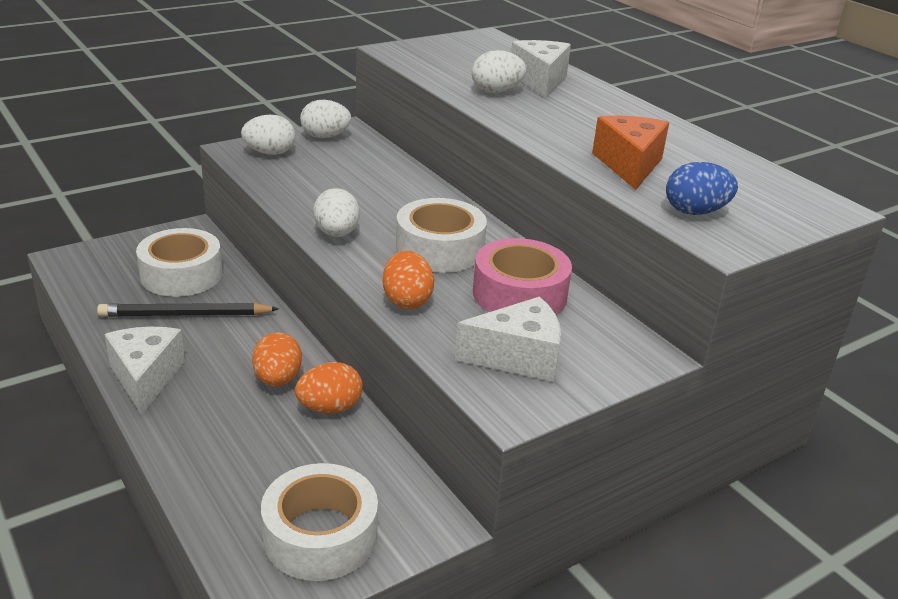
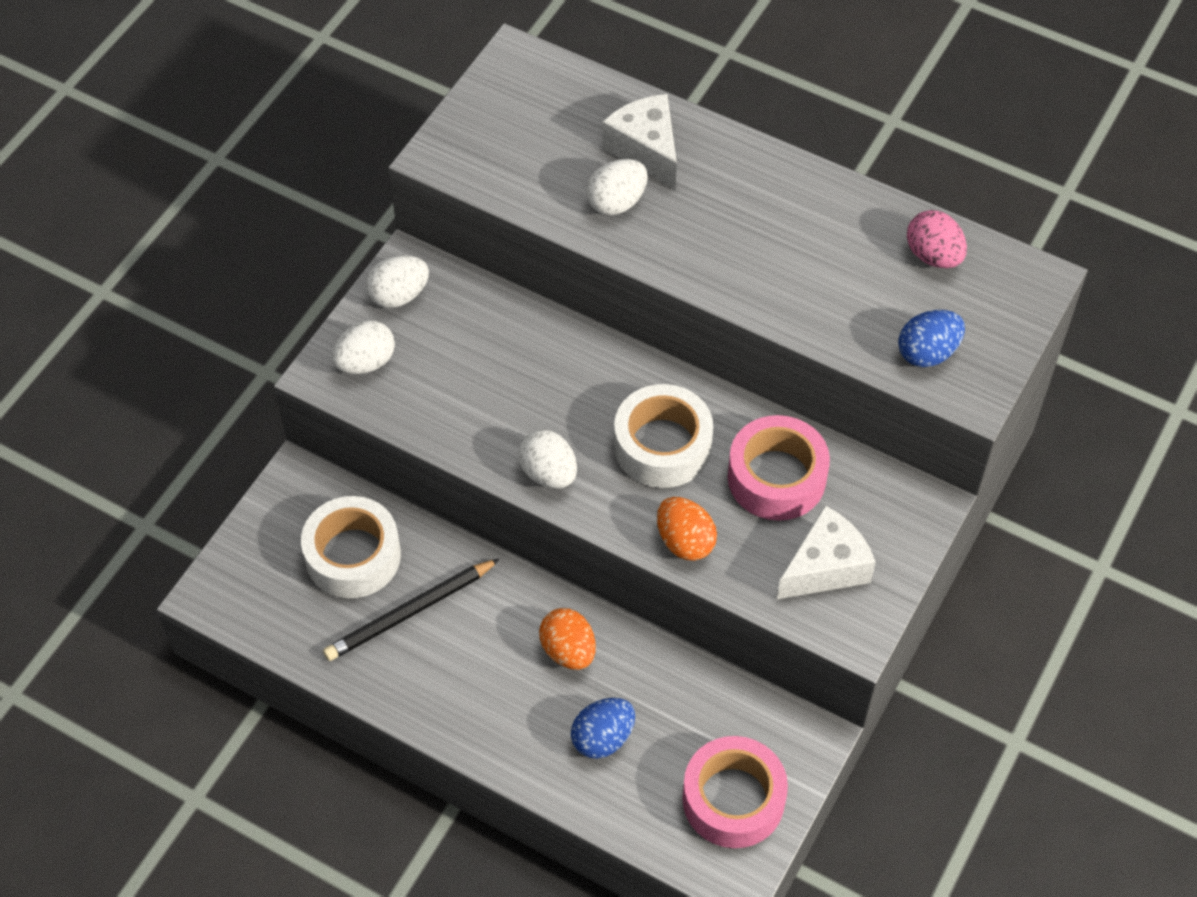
camera: 25 degrees left, 25 degrees up
(146, 378) = (447, 713): white cheese -> none
(249, 443) = (603, 738): none -> blue egg
(320, 535) = (733, 799): white tape -> pink tape
(330, 408) = (641, 660): orange egg -> none
(629, 165) = (831, 295): orange cheese -> none
(737, 172) = (933, 256): none -> pink egg

